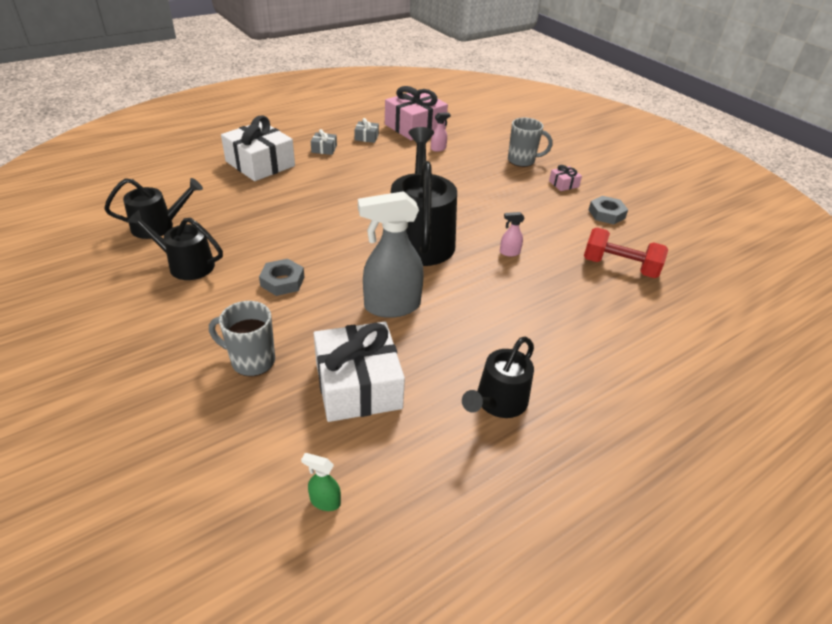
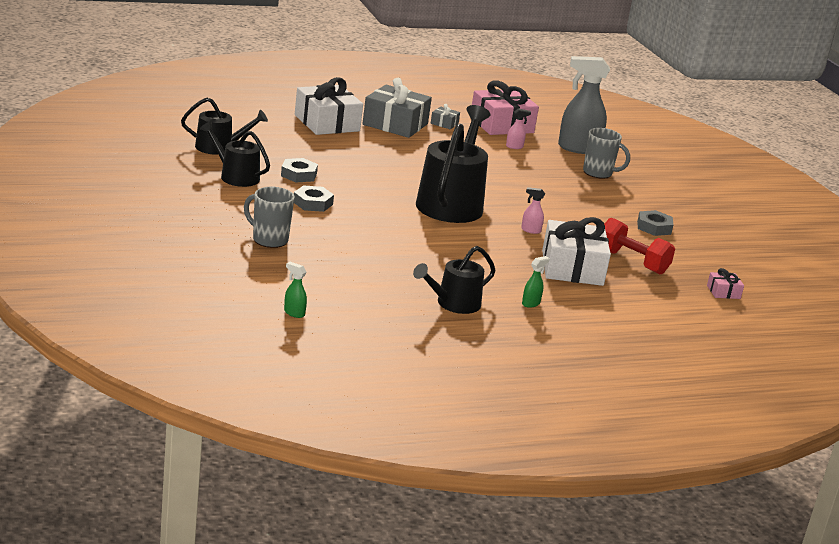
camera: 15 degrees right, 15 degrees down
(254, 242) = (299, 175): none -> grey nut
(324, 149) = (395, 124): grey gift -> grey gift, size x2.29
(358, 385) = (346, 270): white gift -> white gift (572, 268)
(391, 306) = (398, 237): grey spray bottle -> grey spray bottle (578, 148)
(563, 184) = (628, 198): pink gift -> pink gift (723, 292)
(572, 368) = (531, 303): none -> green spray bottle

